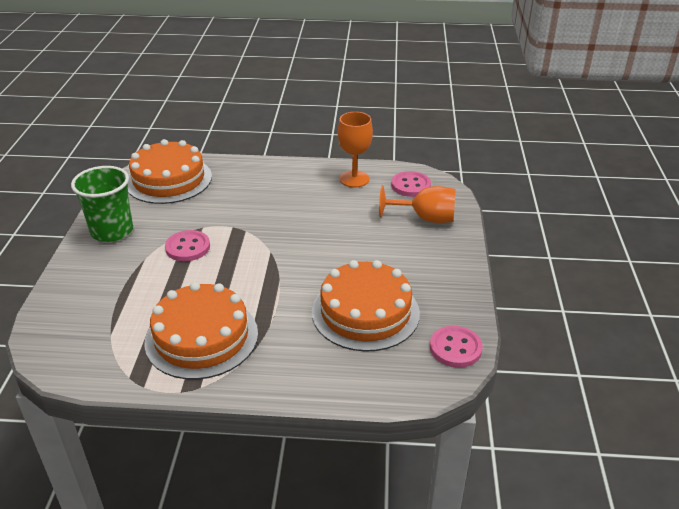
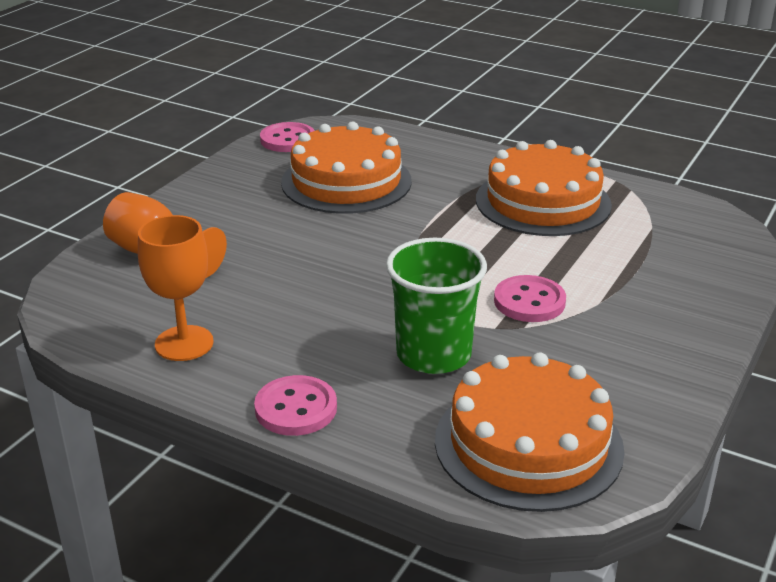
camera: 155 degrees left, 5 degrees down
(112, 231) = (651, 359): green cup -> green cup (433, 354)
(410, 185) = (110, 306): pink button -> pink button (296, 408)

